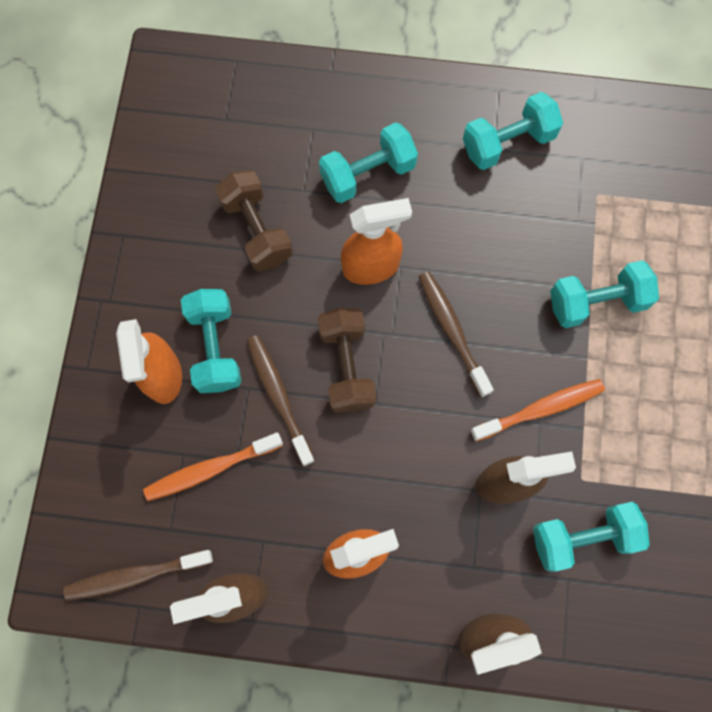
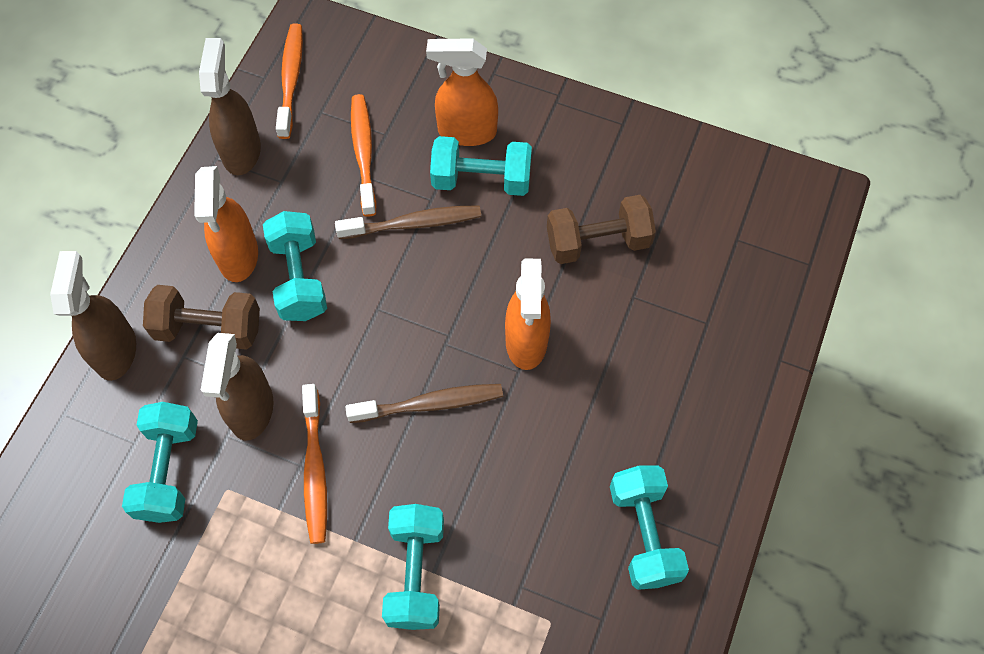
camera: 105 degrees right, 10 degrees down
(135, 575) = (291, 79): brown toothbrush -> orange toothbrush
(347, 366) = (424, 292): brown dumbbell -> brown dumbbell (208, 328)
(367, 174) = (638, 366): turquoise dumbbell -> turquoise dumbbell (299, 278)

